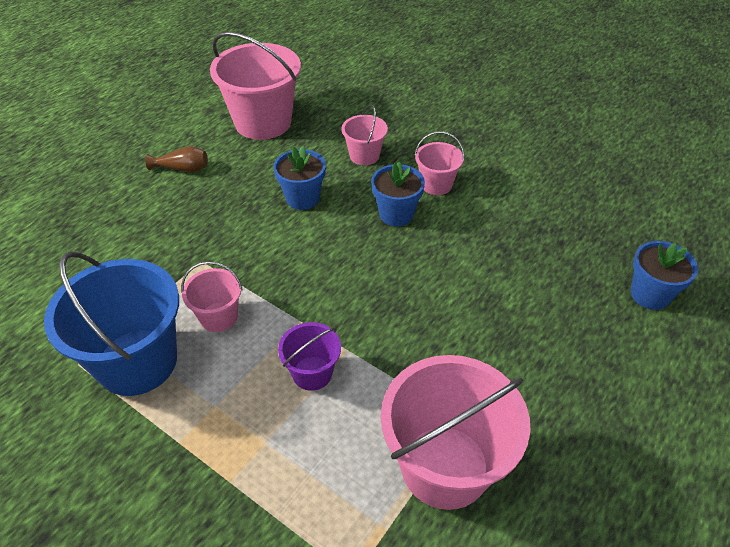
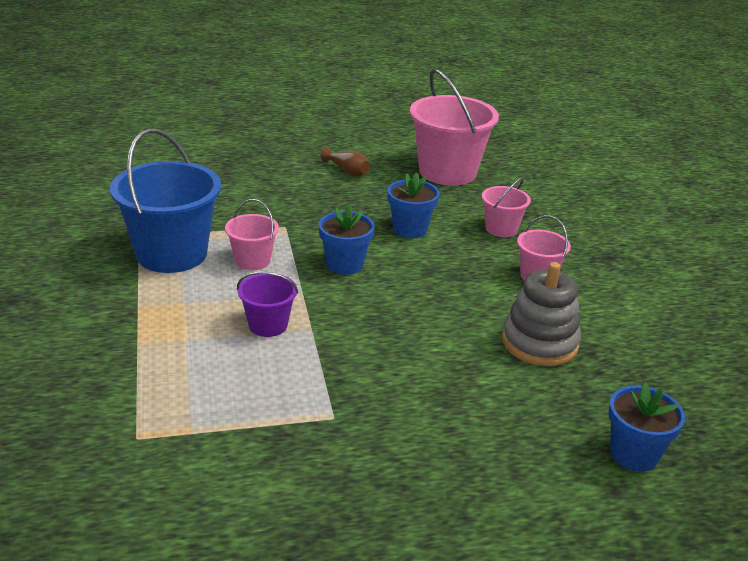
camera: 40 degrees right, 15 degrees down
(396, 214) = (471, 276): blue flower pot -> blue flower pot (344, 264)
(445, 466) = (280, 431): pink bucket -> none
(504, 244) = (539, 343): none -> grey stacking toy

